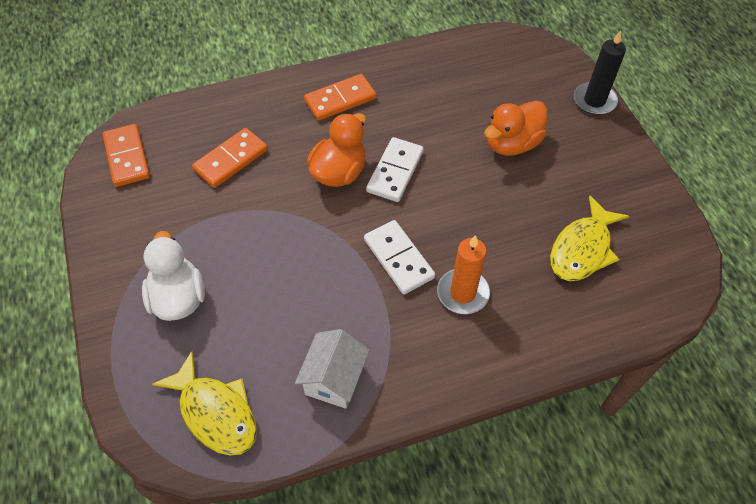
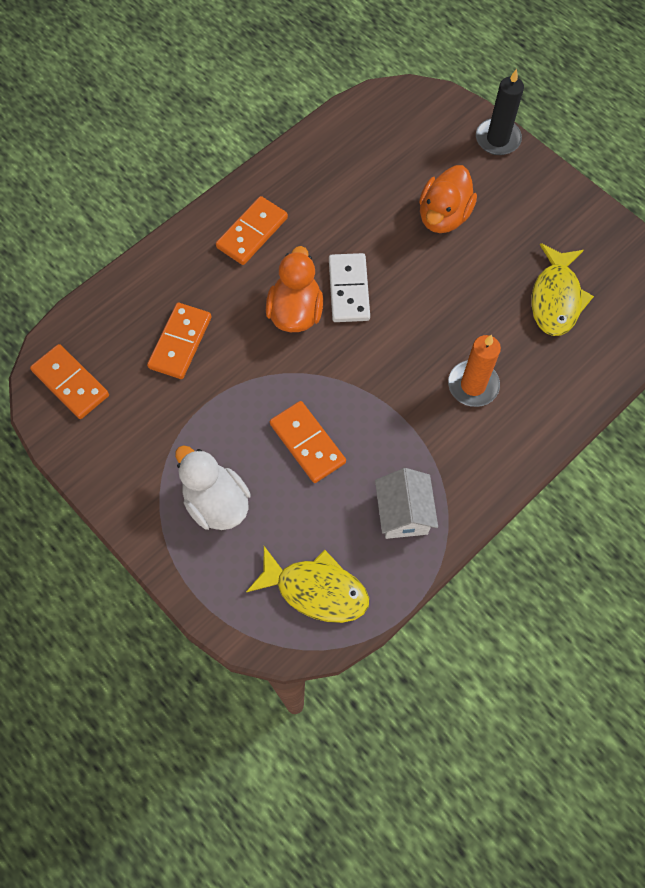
camera: 25 degrees left, 10 degrees up
(285, 281) = (307, 443): none -> orange domino
(398, 259) = (399, 377): white domino -> none

